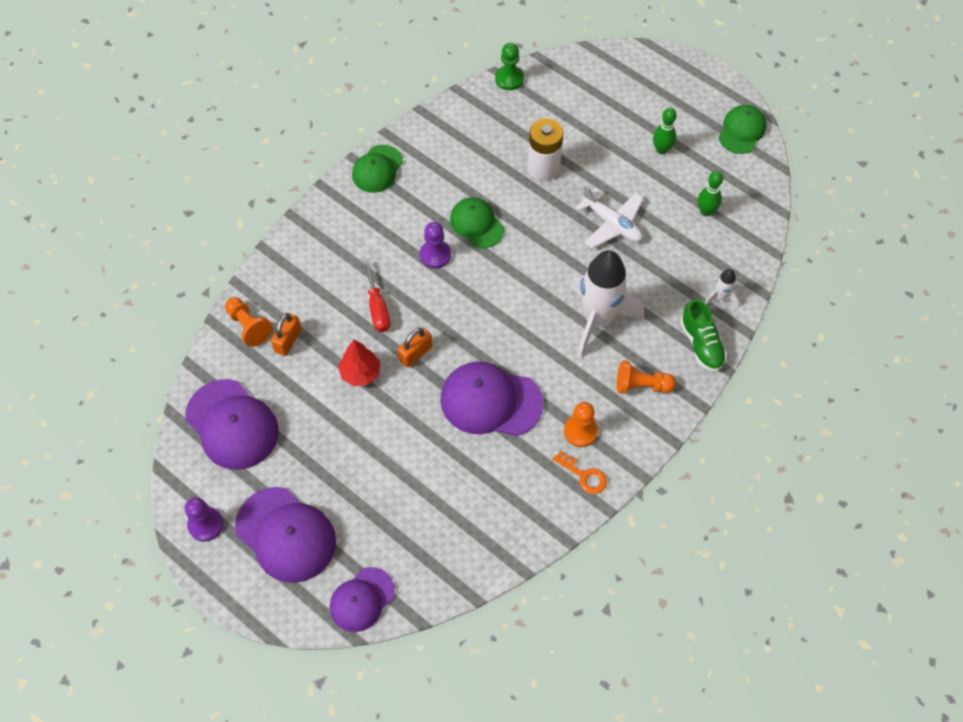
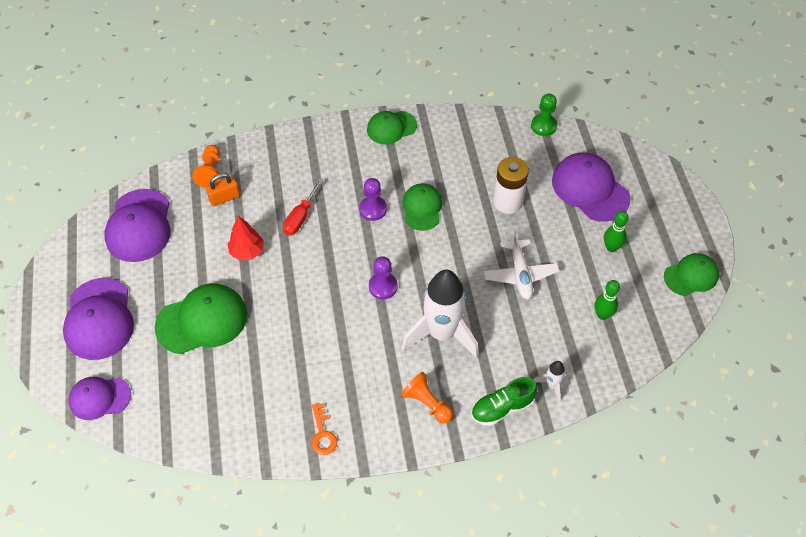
camera: 40 degrees right, 5 degrees down
(205, 524) = (62, 275): purple pawn -> purple pawn (383, 286)
(383, 463) = (202, 320): none -> green cap
(415, 353) = (294, 264): orange padlock -> none
(490, 401) = (311, 333): purple cap -> purple cap (590, 189)
(580, 431) = (351, 401): orange pawn -> none
(701, 344) = (502, 408): green shoe -> green shoe turned 45 degrees clockwise

